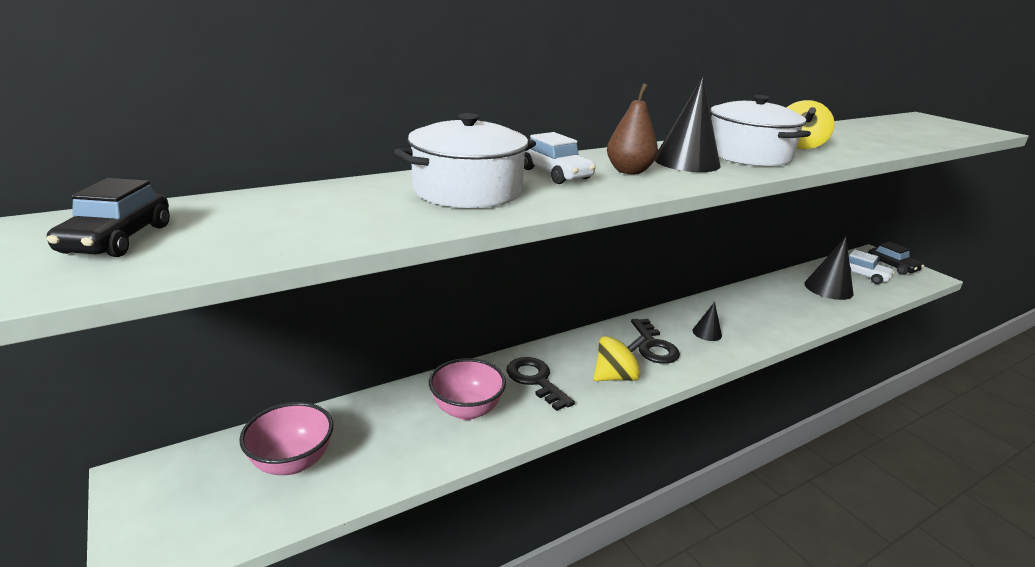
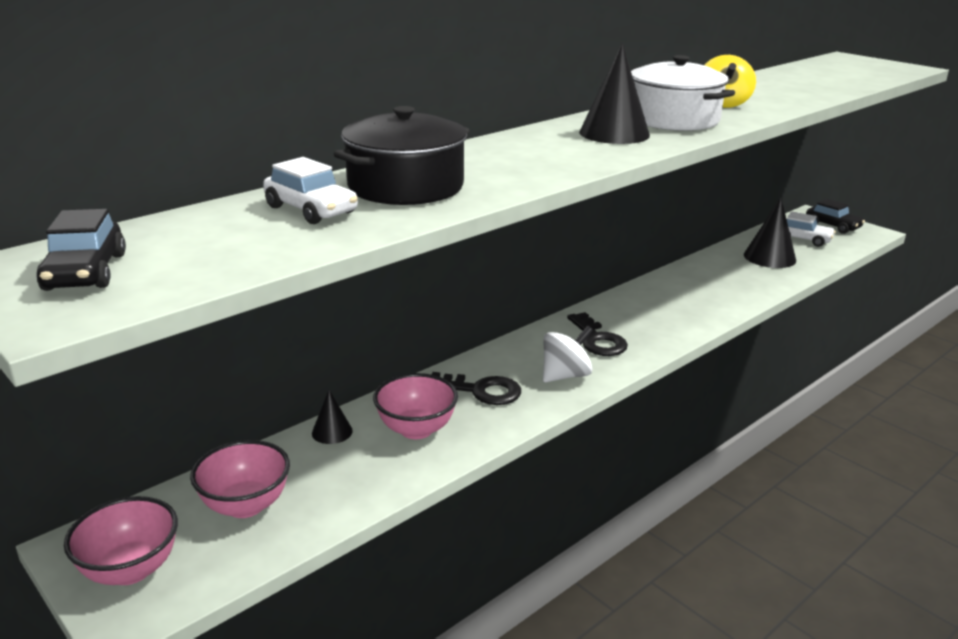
camera: 10 degrees left, 0 degrees up
(168, 511) = (130, 570): none -> pink bowl
(467, 190) = (405, 187): white pot -> black pot
(535, 380) = (481, 391): black key -> black key turned 150 degrees clockwise
(555, 174) = (486, 160): white car -> white car (311, 210)
(615, 377) = (565, 375): yellow spinning top -> white spinning top
(629, 171) = (559, 149): brown pear -> none
(707, 333) = (651, 319): black cone -> black cone (332, 432)

